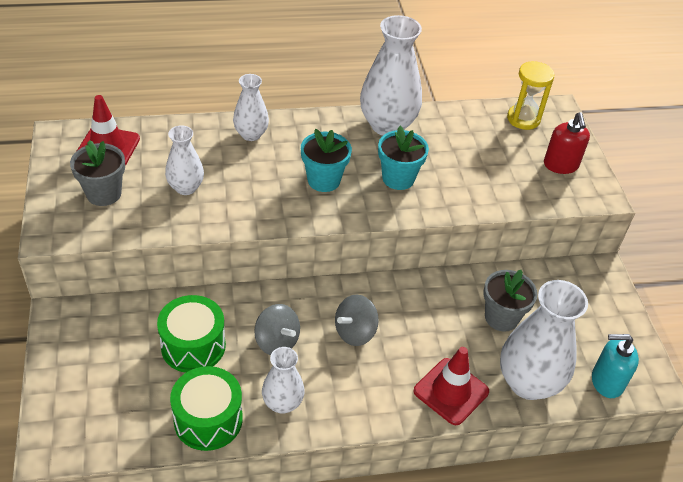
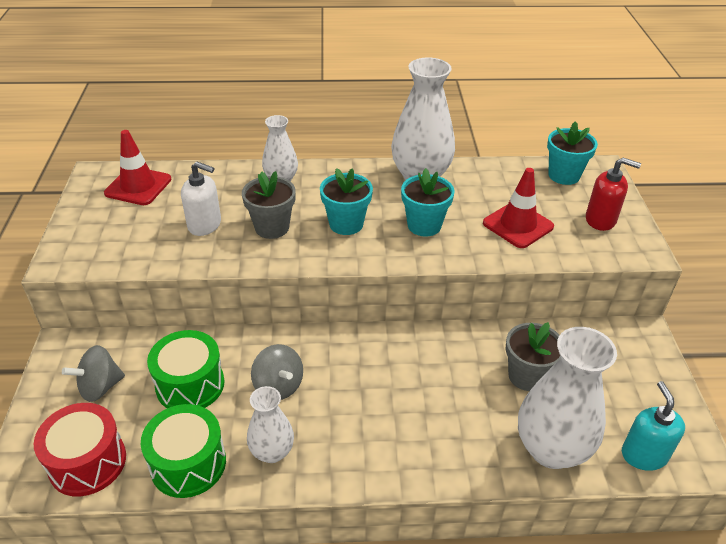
camera: 10 degrees right, 5 degrees down
(104, 193) = (122, 227): grey flower pot -> grey flower pot (272, 227)
(114, 425) = (87, 462): none -> red drum
(186, 187) = (205, 225): white vase -> white soap dispenser
(355, 332) = (363, 381): grey spinning top -> grey spinning top (100, 387)
(451, 391) = (461, 452): red traffic cone -> red traffic cone (518, 225)
(523, 119) = (564, 175): yellow hourglass -> turquoise flower pot
(560, 165) = (600, 220): red soap dispenser -> red soap dispenser turned 75 degrees counterclockwise
(606, 382) = (644, 455): turquoise soap dispenser -> turquoise soap dispenser turned 75 degrees clockwise

